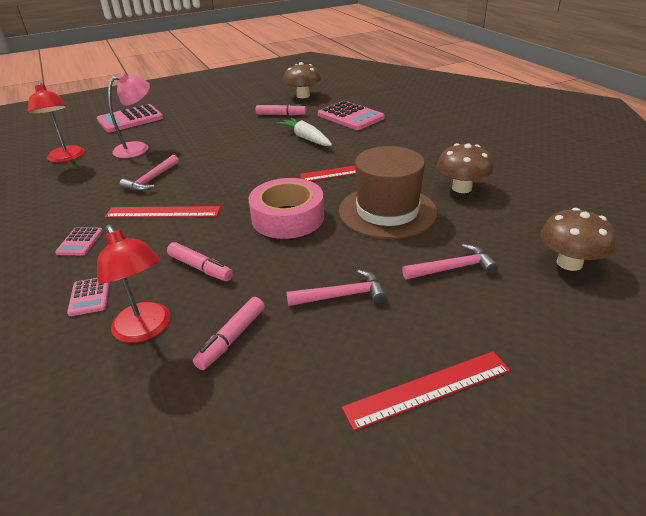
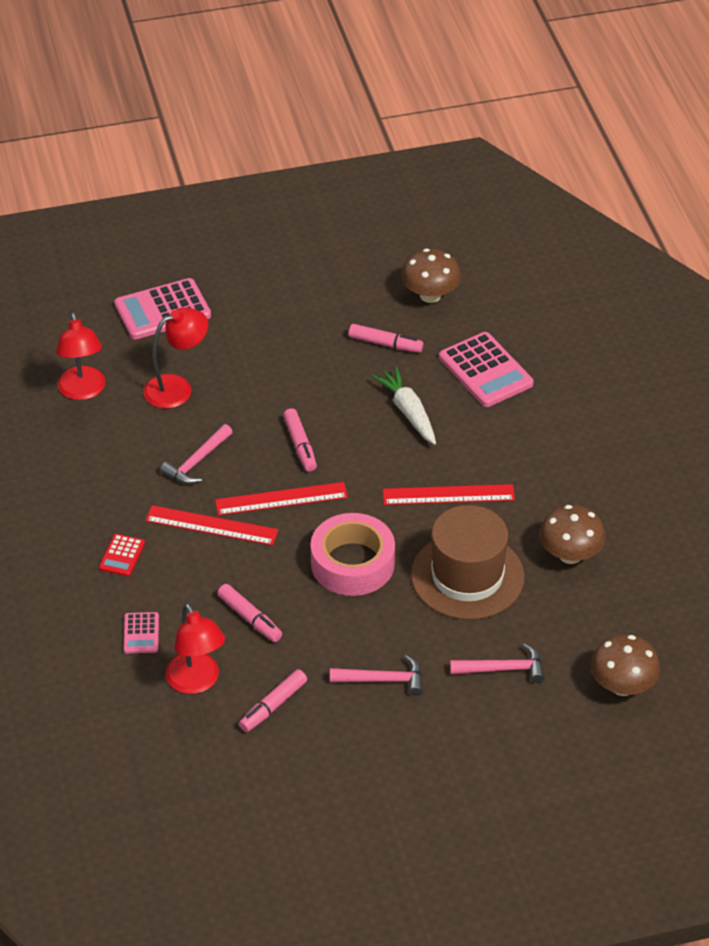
camera: 10 degrees right, 10 degrees up
(80, 242) = (122, 555): pink calculator -> red calculator
(138, 148) = (177, 388): pink lamp -> red lamp
(231, 162) = (300, 445): none -> pink marker
(428, 388) = (426, 783): red ruler -> red ruler (281, 499)

